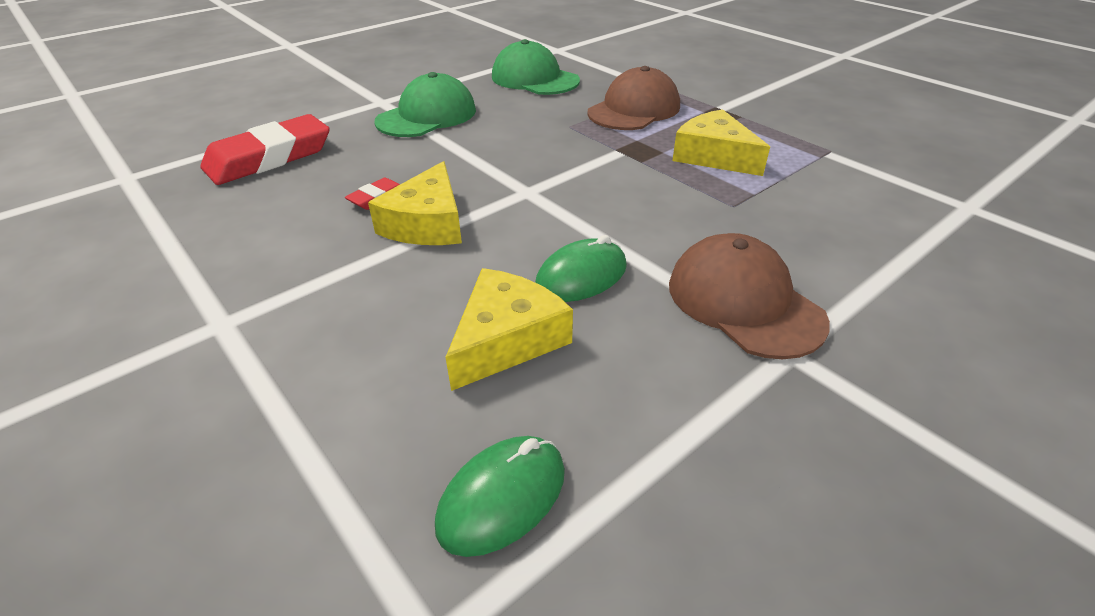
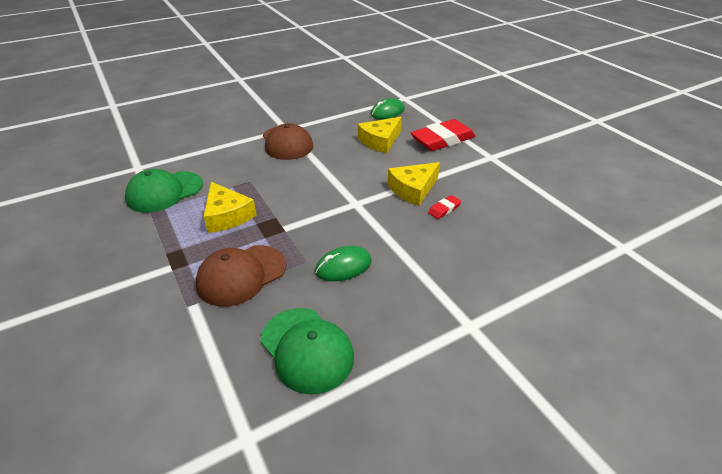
camera: 170 degrees left, 0 degrees up
(269, 158) = (533, 254): red eraser -> red eraser (442, 139)
(427, 116) = (422, 292): green cap -> green cap (164, 192)
(427, 223) = (413, 189): yellow cheese -> yellow cheese turned 150 degrees counterclockwise
(581, 276) = (345, 157): green mouse -> green mouse (343, 266)

